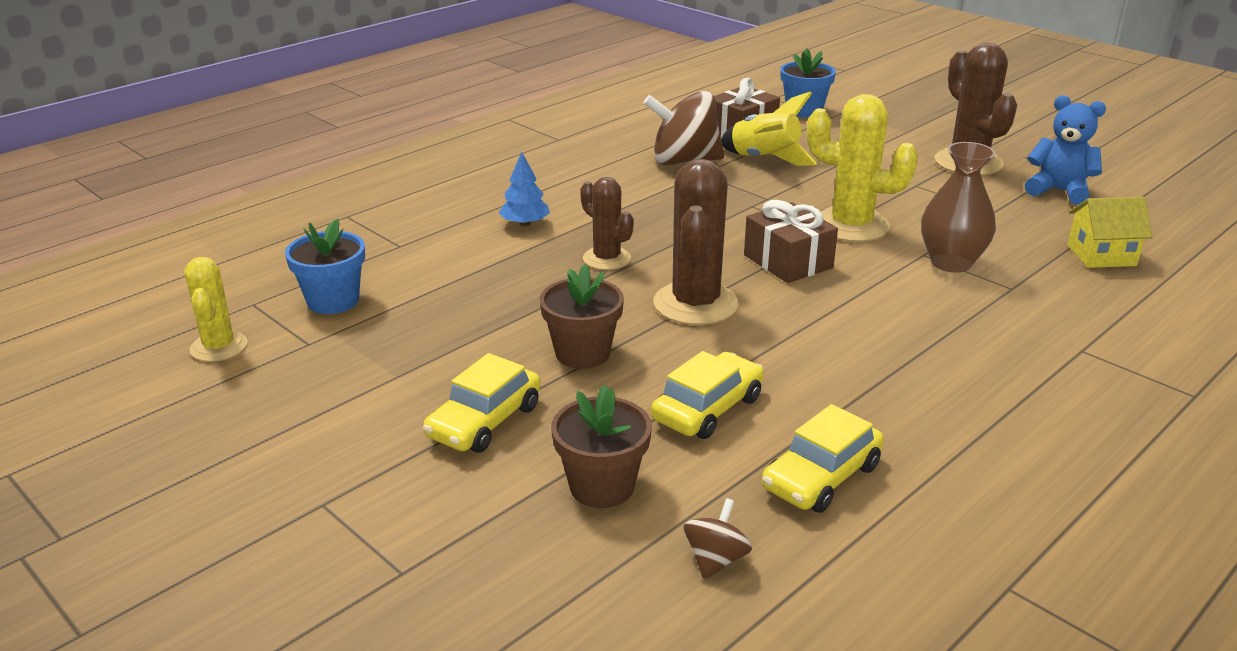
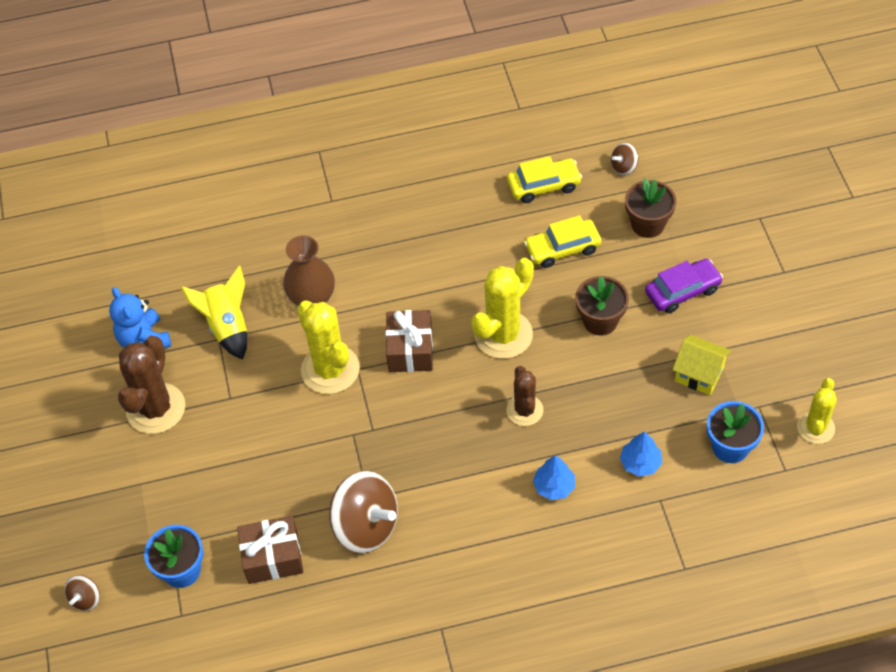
camera: 145 degrees left, 25 degrees up
(439, 261) = (640, 463): none -> blue tree
(484, 421) = (682, 291): yellow car -> purple car
(695, 304) = (503, 335): brown cactus -> yellow cactus
(764, 159) = (300, 495): yellow rocket -> yellow rocket (227, 326)
(852, 87) = (86, 599): none -> brown spinning top
(1101, 255) = (215, 263): yellow house -> yellow house (699, 374)

